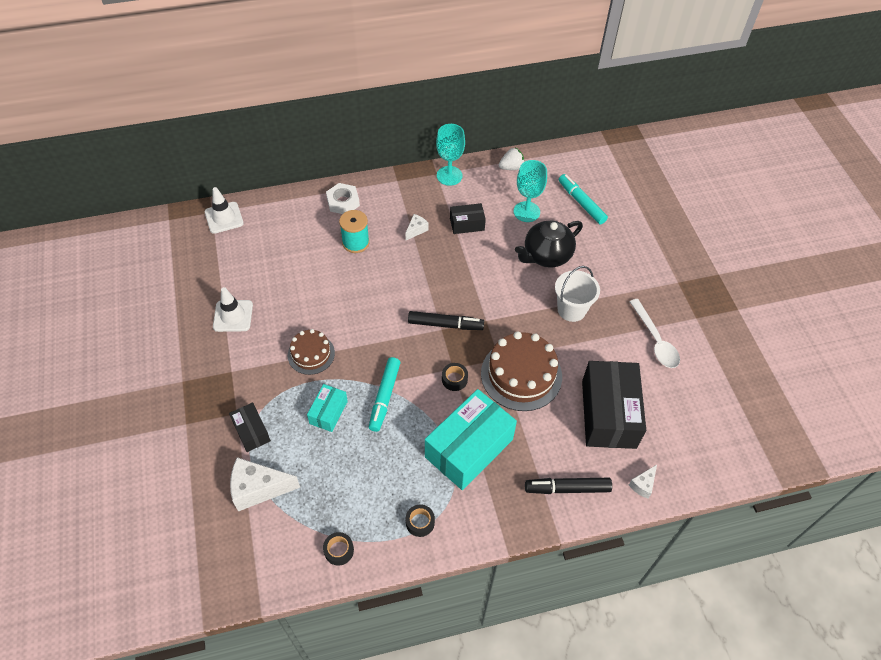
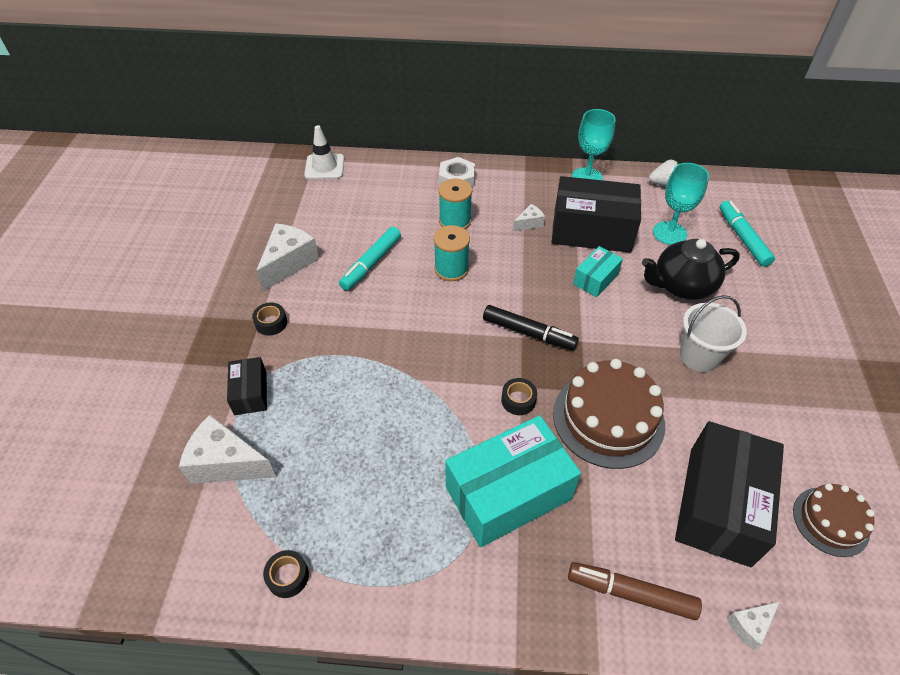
camera: 20 degrees right, 5 degrees down
(233, 316) = (289, 263): white traffic cone -> white cheese
(311, 354) = (356, 325): brown cake -> brown cake (830, 521)
(328, 412) = (348, 396): turquoise box -> turquoise box (595, 279)
(368, 286) = (451, 269): none -> turquoise spool
(384, 397) = (423, 397): turquoise marker -> turquoise marker (371, 263)
(420, 522) = (408, 574): black tape -> black tape (271, 323)
(467, 224) = (591, 230): black box -> black box, size x2.01
(567, 488) = (631, 593): black marker -> brown marker
(655, 340) = (810, 424): white spoon -> none

